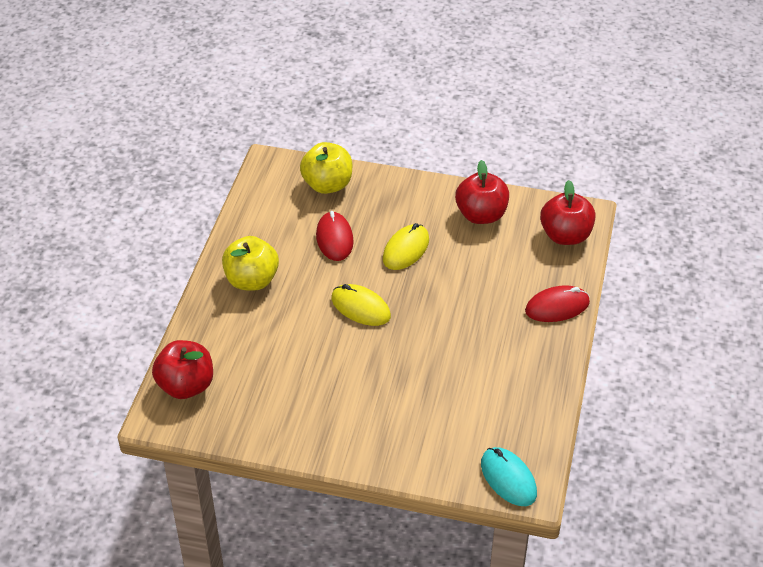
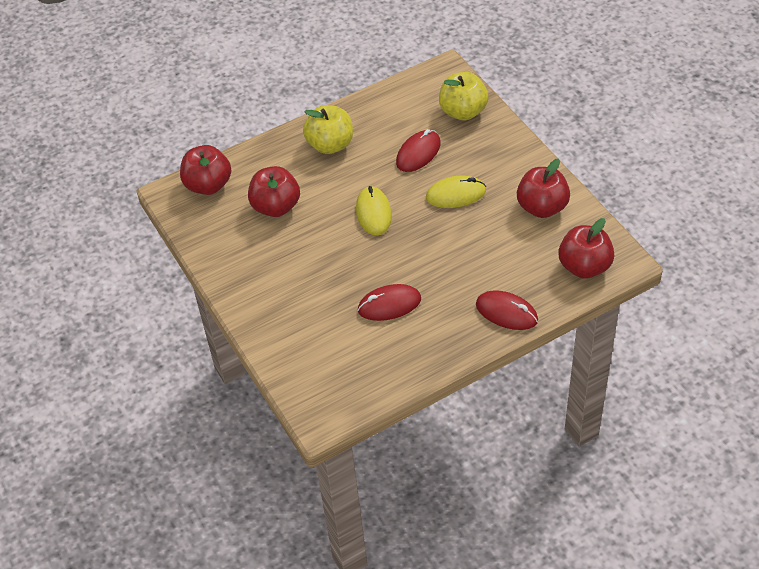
camera: 50 degrees right, 5 degrees up
(272, 360) = (276, 206): none -> red apple
(467, 366) = (389, 305): none -> red mouse
(508, 479) = (315, 399): turquoise mouse -> none

